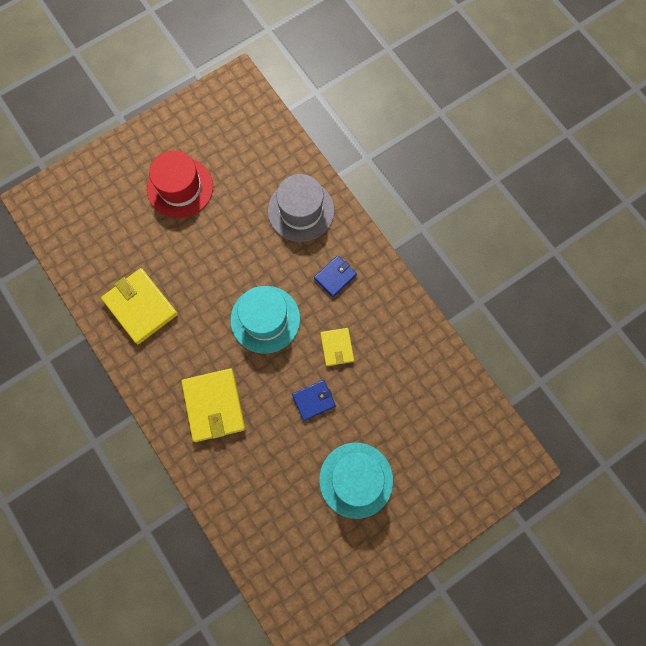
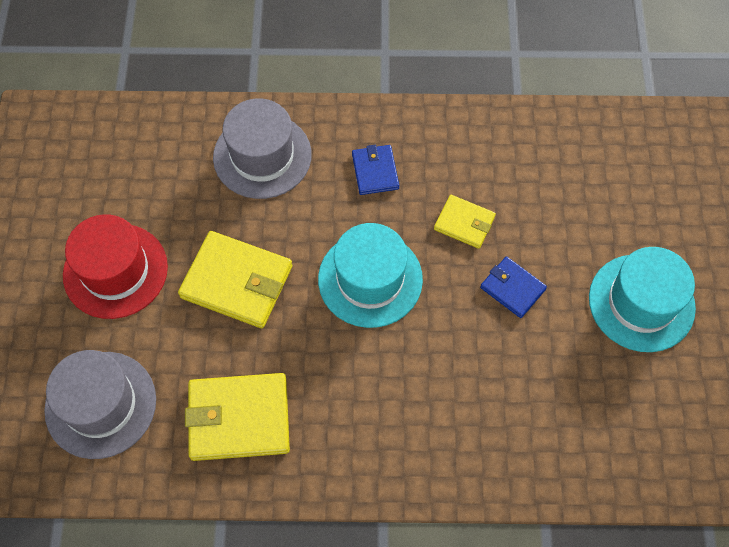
camera: 55 degrees left, 10 degrees down
(104, 235) = (101, 404): none -> grey hat
(214, 405) = (439, 408): yellow wallet -> yellow wallet (237, 282)
(313, 400) = (512, 288): blue wallet -> blue wallet turned 60 degrees counterclockwise

